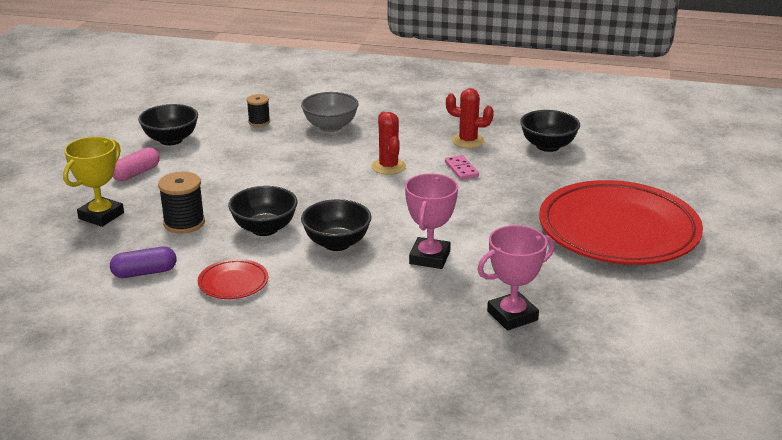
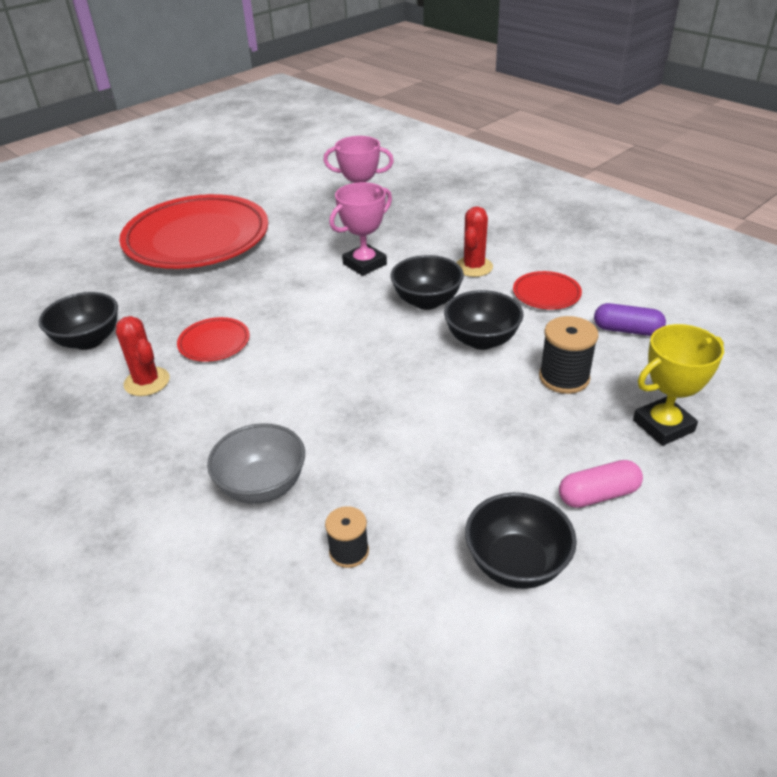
camera: 145 degrees left, 10 degrees up
(388, 167) = (279, 376): red cactus -> red cactus (473, 267)
(461, 169) = (214, 343): pink domino -> red plate

